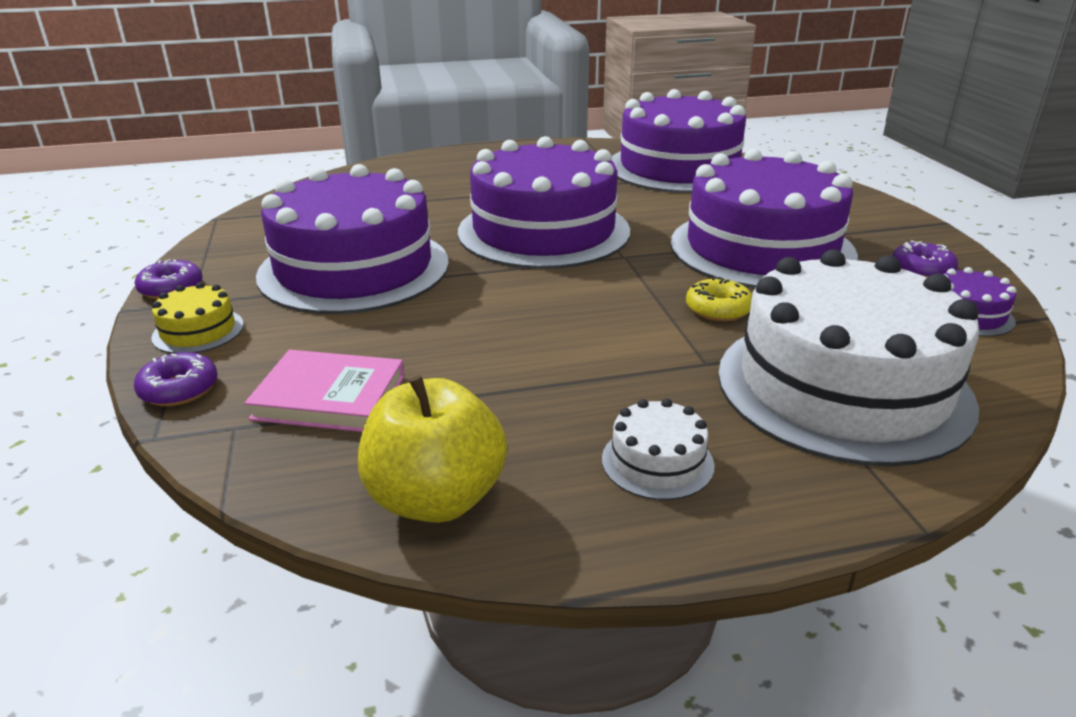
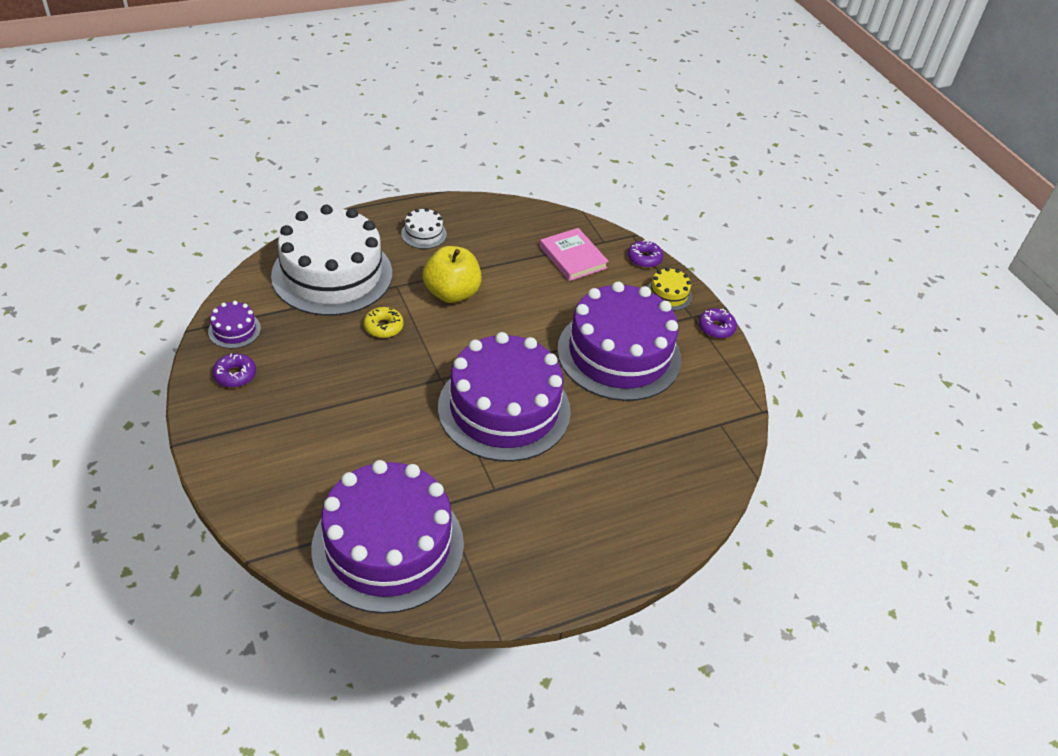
camera: 165 degrees right, 15 degrees up
(329, 397) = (573, 257): pink book -> pink book turned 60 degrees clockwise
(436, 499) = (506, 217): yellow apple -> yellow apple (452, 293)
(761, 248) = (340, 395): purple cake -> none

